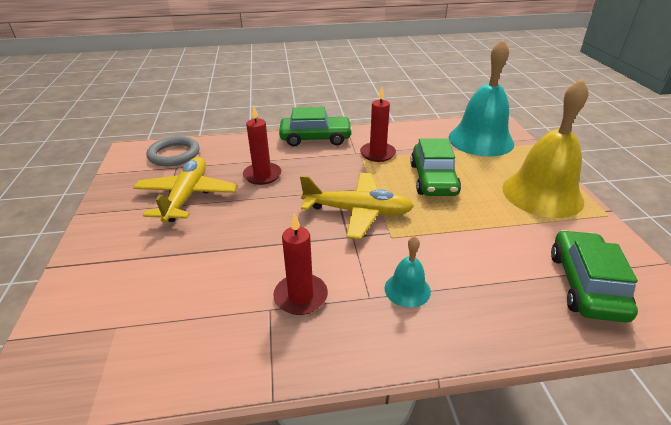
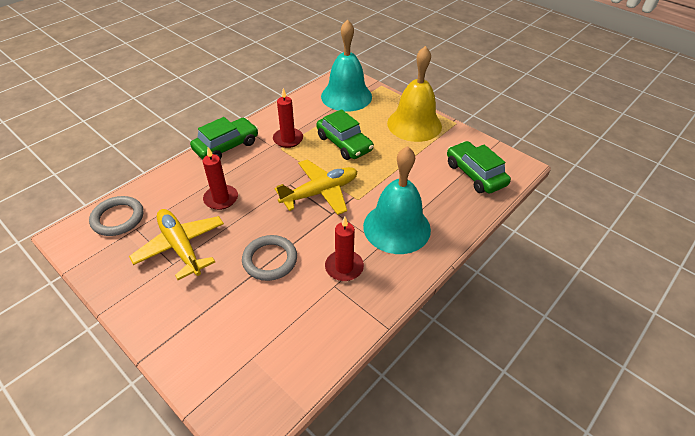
camera: 40 degrees left, 10 degrees up
(240, 246) = (270, 260): none -> grey ring
(407, 289) = (396, 227): turquoise bell -> turquoise bell, size x2.16

